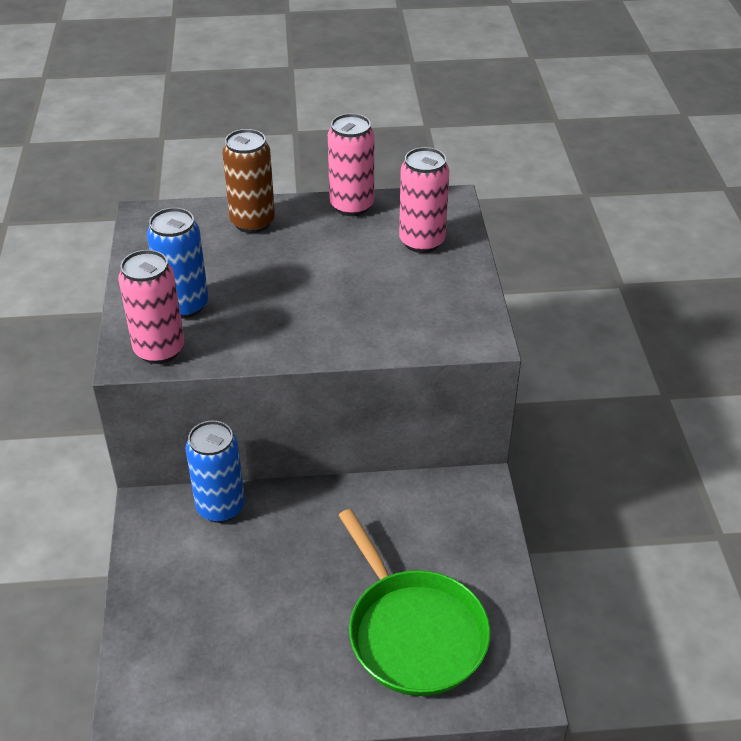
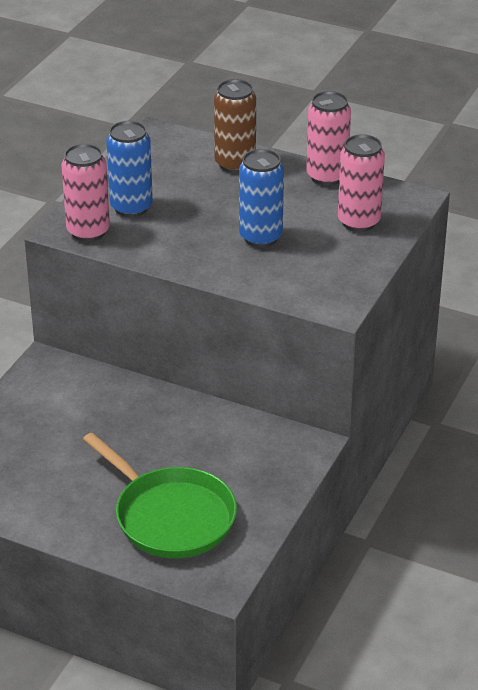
camera: 30 degrees right, 5 degrees down
(220, 507) = (97, 381): blue can -> blue can (260, 237)
(414, 633) = (171, 517): green pan -> green pan turned 45 degrees counterclockwise

